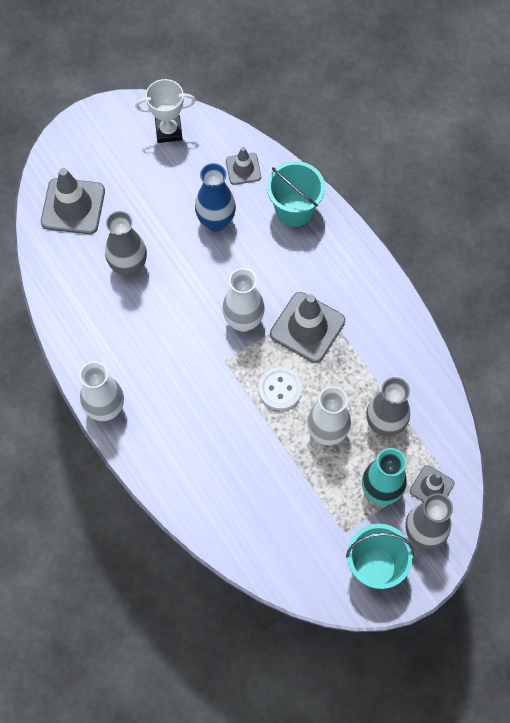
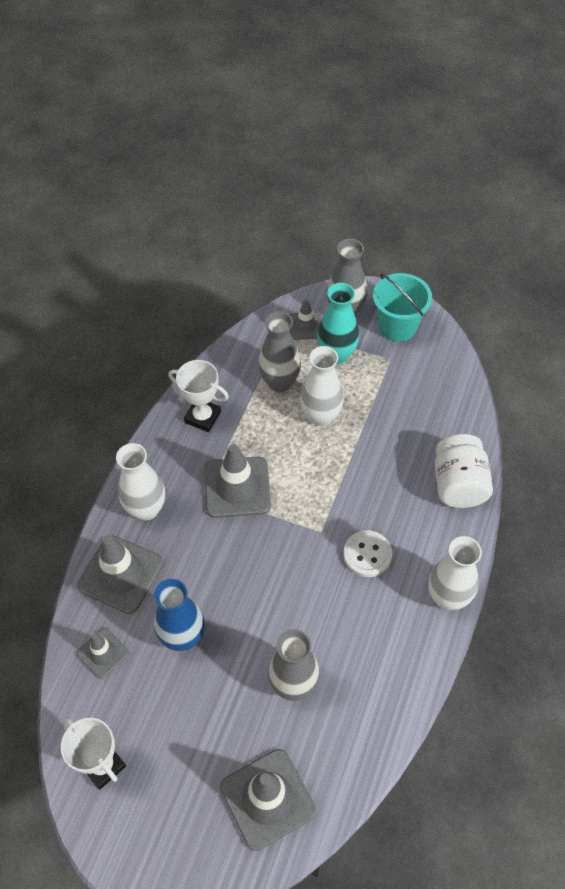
camera: 125 degrees left, 10 degrees down
(185, 490) = (458, 484): none -> white jar
(243, 321) = (270, 542): white vase -> white vase (146, 509)
(280, 389) = (311, 472): white button -> white button (367, 554)
(294, 210) = (120, 574): turquoise bucket -> grey traffic cone
(392, 343) = (203, 417): none -> white trophy

